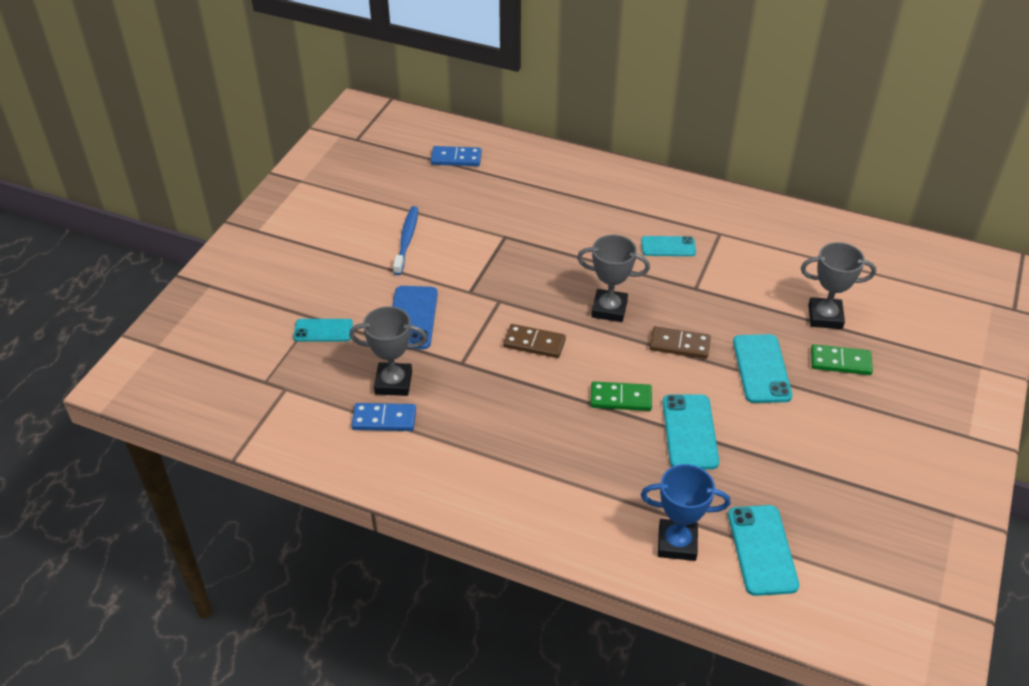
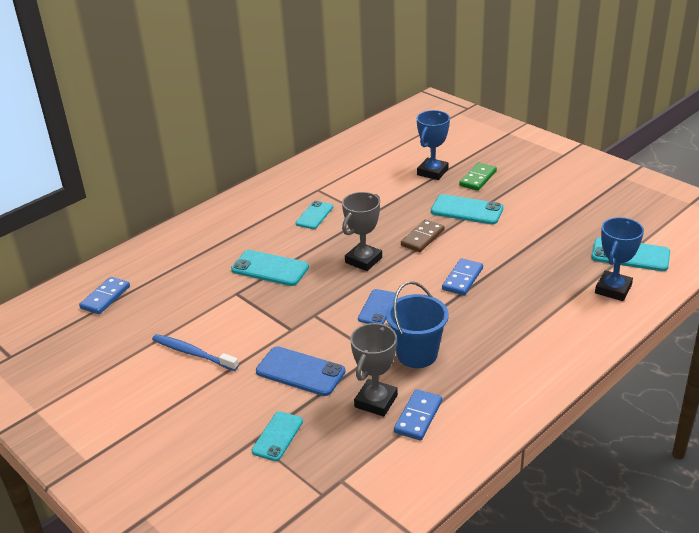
camera: 65 degrees left, 10 degrees down
(475, 394) = (417, 354): none -> blue bucket
(534, 343) = (377, 307): brown domino -> blue phone
(620, 398) = (462, 279): green domino -> blue domino
(690, 432) = (511, 256): turquoise phone -> turquoise phone (270, 268)
(825, 317) = (432, 172): grey trophy -> blue trophy

